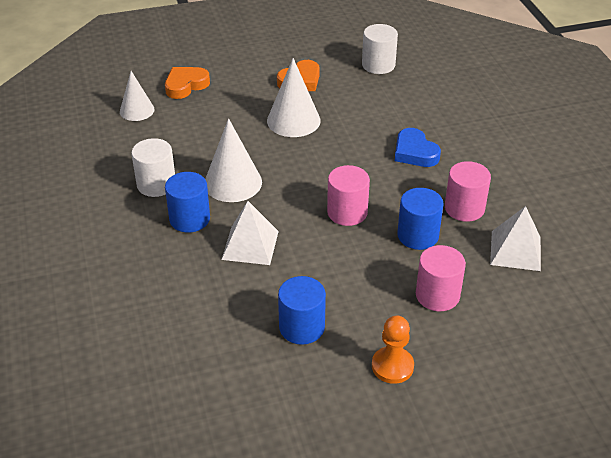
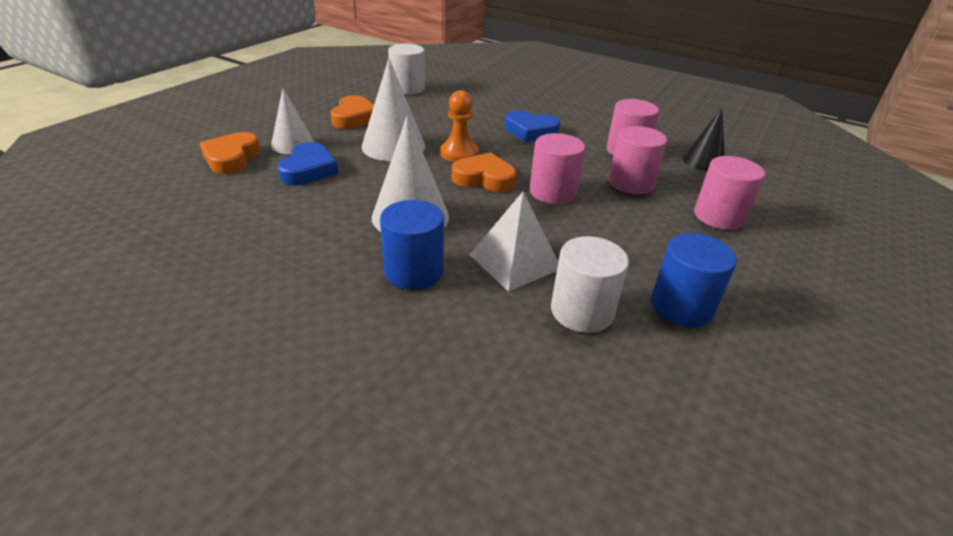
camera: 45 degrees left, 5 degrees down
(137, 110) = (195, 199): white cone -> white cone (292, 144)
(156, 184) = (322, 257): white cylinder -> white cylinder (582, 311)
(218, 116) = (308, 170): none -> blue heart
(317, 177) = (484, 178): none -> orange heart
(392, 366) = (795, 290): orange pawn -> orange pawn (459, 153)
(418, 235) = (631, 183): blue cylinder -> pink cylinder
(515, 250) = (703, 161): white pyramid -> black cone

